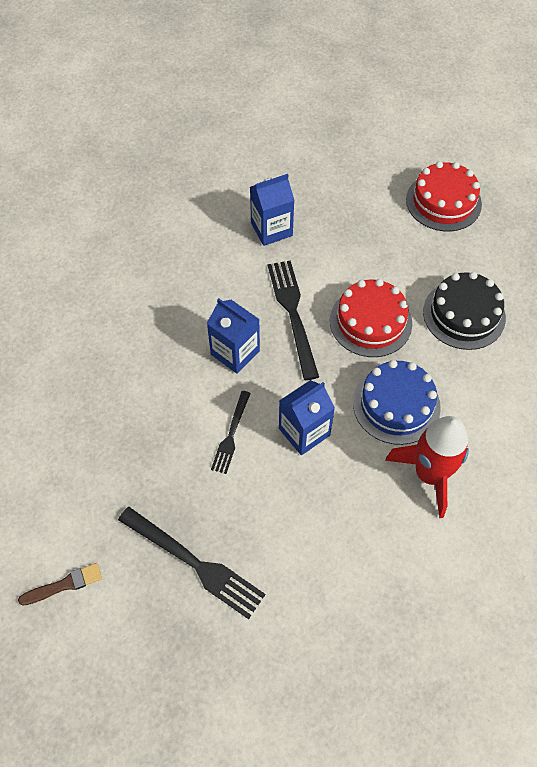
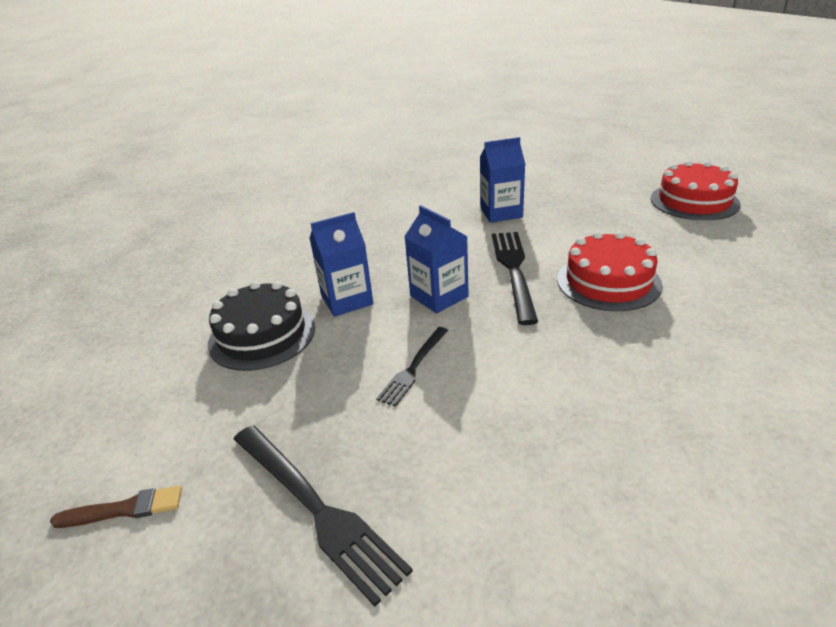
camera: 15 degrees right, 25 degrees down
(304, 432) = (511, 373): blue carton -> blue carton (347, 300)
(396, 404) = (642, 357): blue cake -> none
(429, 474) = (698, 438): red rocket -> none
(464, 314) = (731, 282): black cake -> black cake (262, 335)

